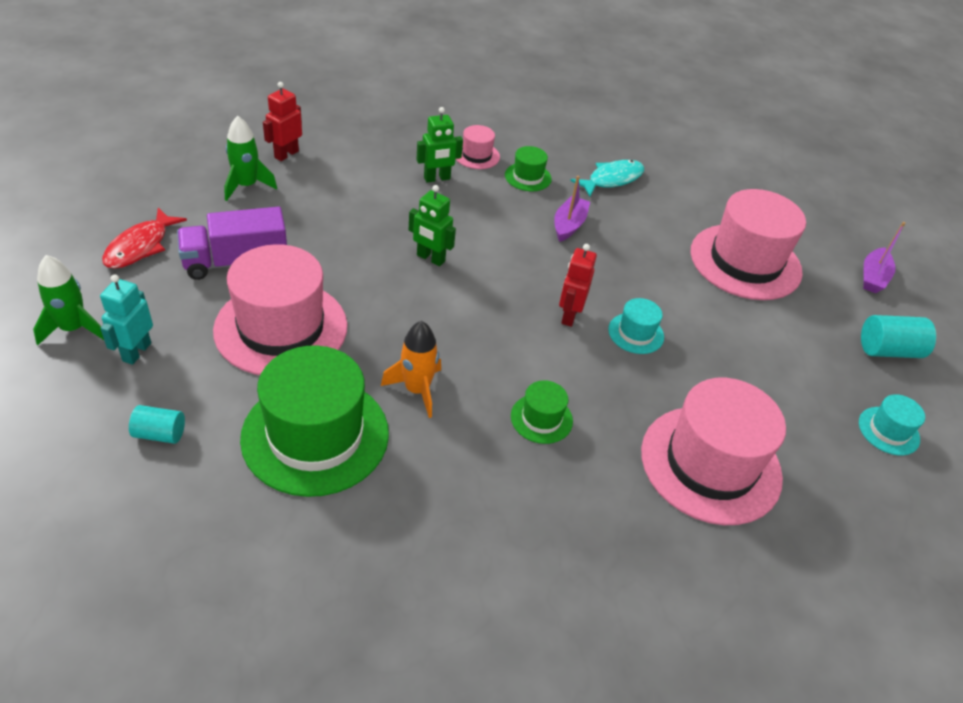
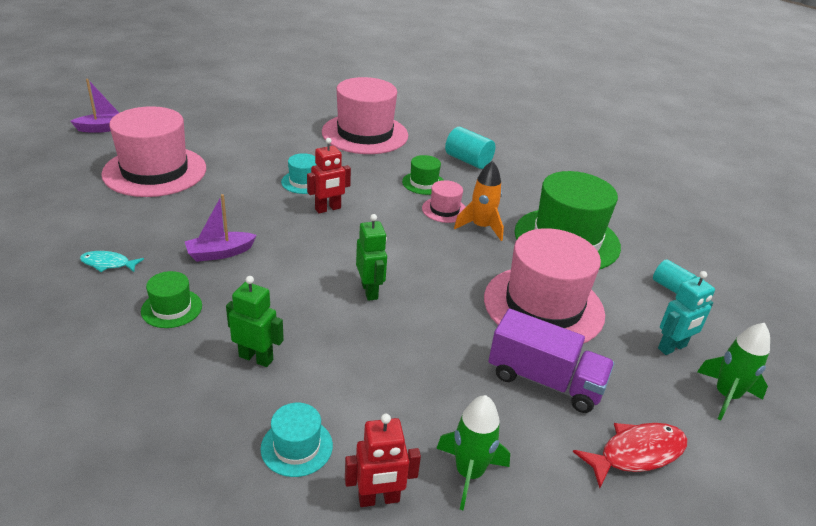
camera: 135 degrees left, 10 degrees down
(476, 155) = (174, 360): pink hat -> pink hat (444, 210)
(612, 179) = (108, 264): turquoise fish -> turquoise fish, size x0.63
(888, 350) = (185, 112): turquoise cylinder -> turquoise cylinder (468, 161)
(888, 431) = (259, 101): turquoise hat -> turquoise hat (297, 447)

